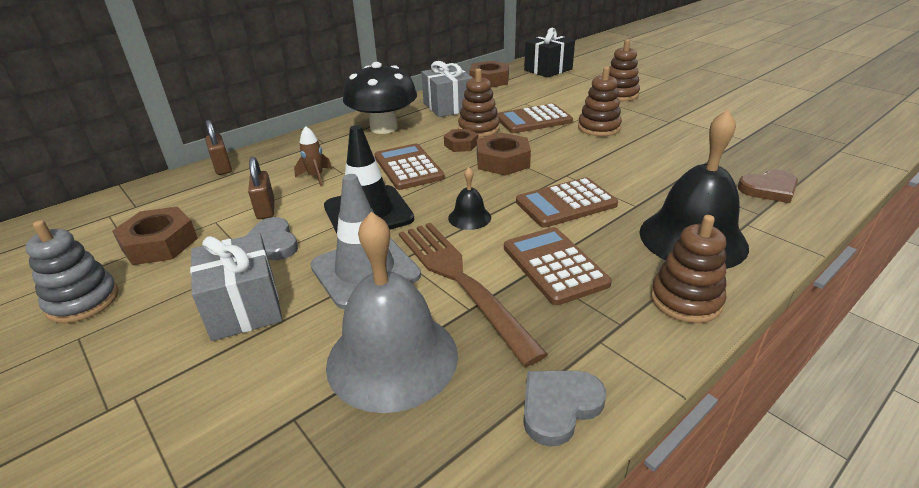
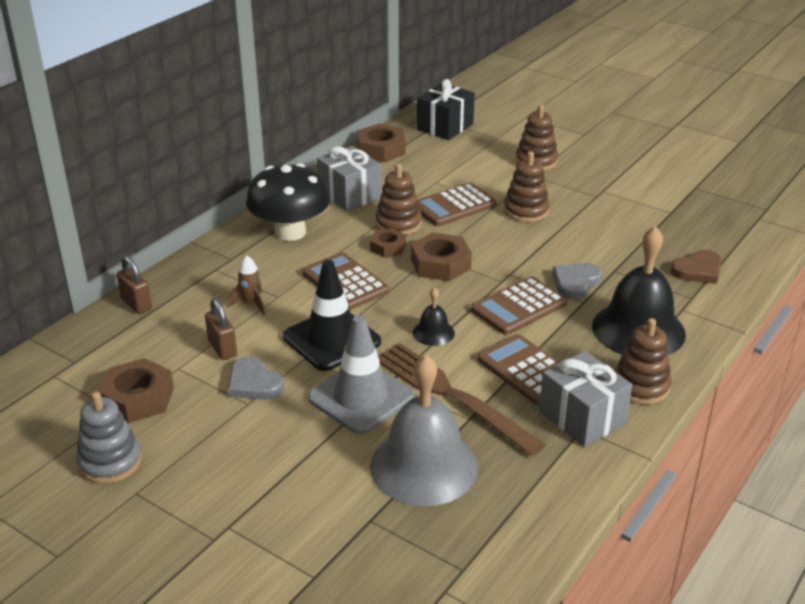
camera: 15 degrees left, 0 degrees up
(244, 307) = (270, 445): grey gift -> grey gift (582, 417)
(559, 406) = (564, 480): grey heart -> grey heart (575, 283)

